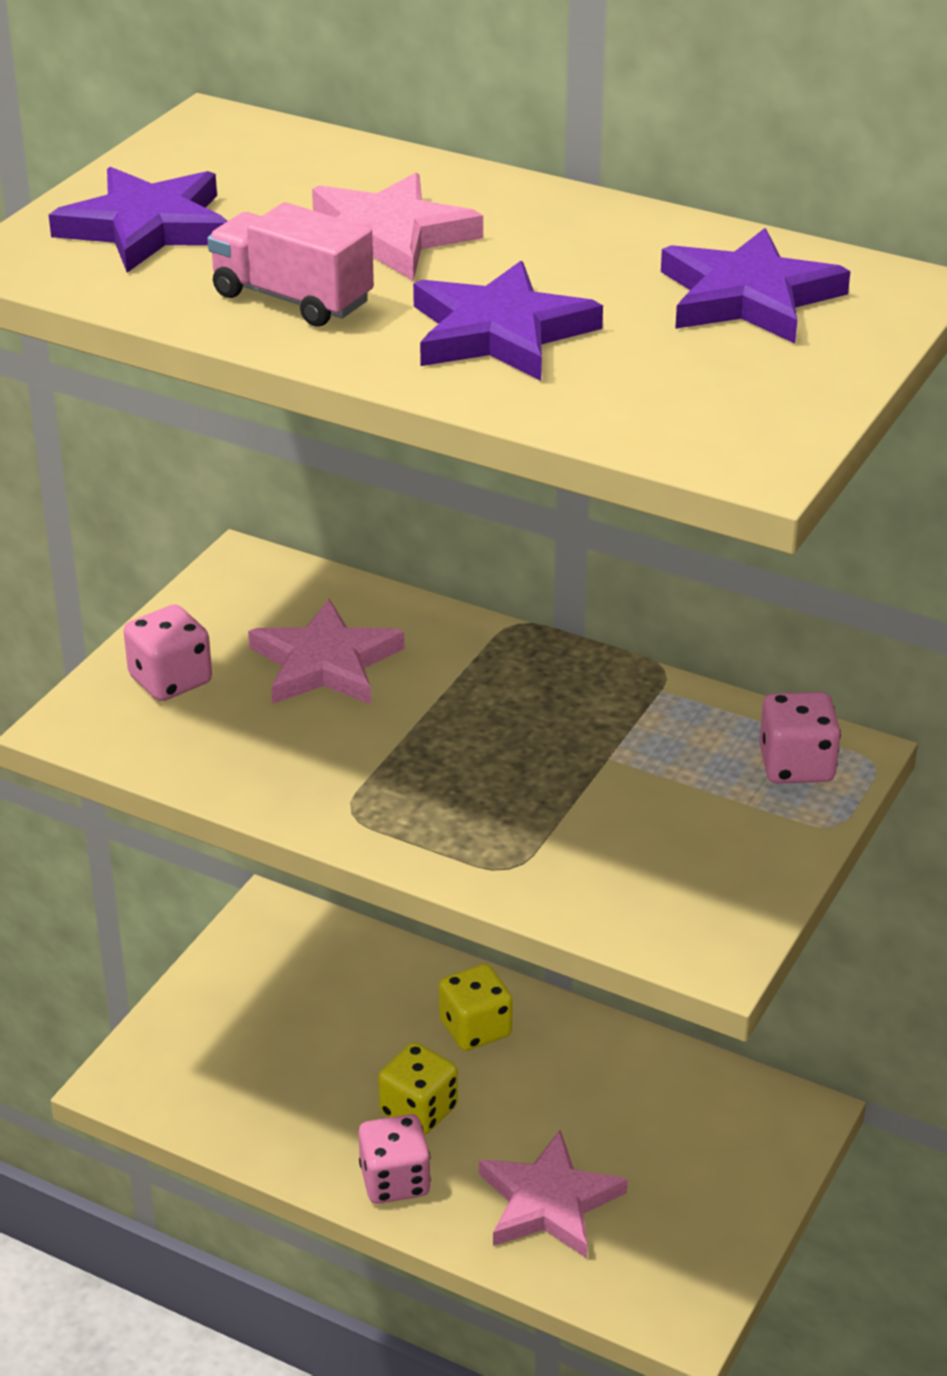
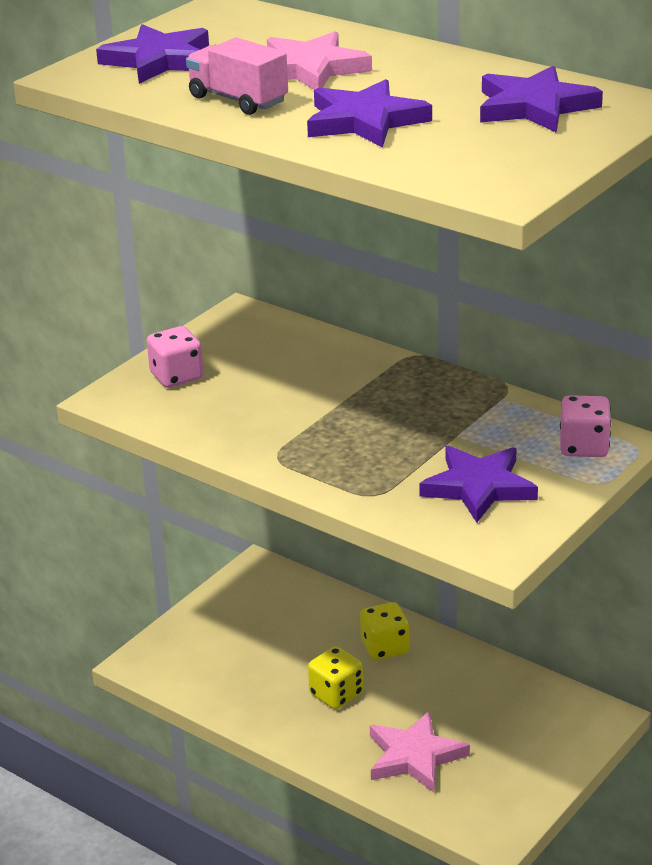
camera: 10 degrees right, 5 degrees down
(325, 663) = (280, 371): pink star -> none
(395, 1180) = (312, 735): pink dice -> none
(660, 844) = (478, 487): none -> purple star

